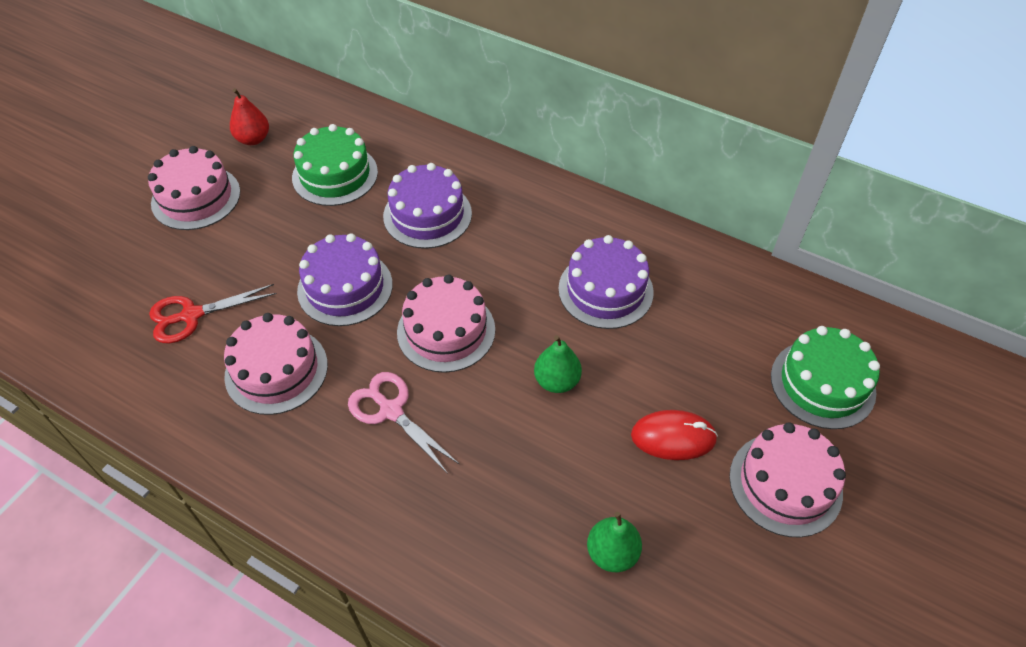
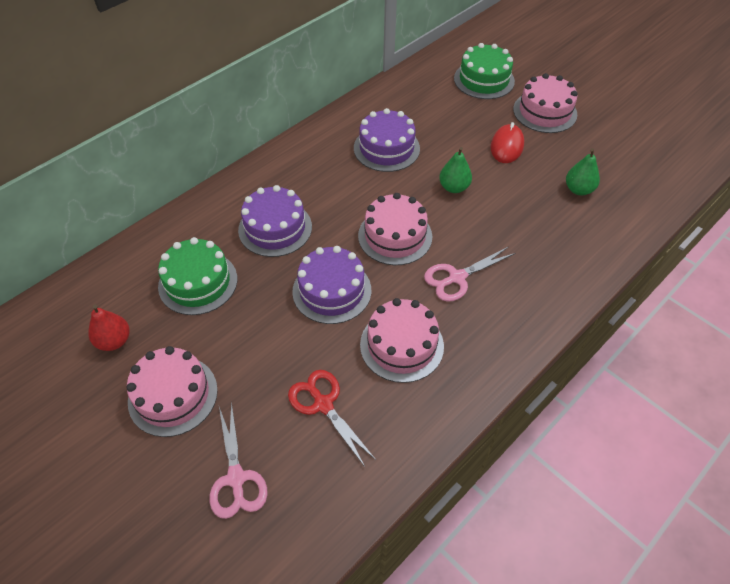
camera: 75 degrees left, 0 degrees up
(108, 268) = (236, 478): none -> pink scissors
(192, 315) = (323, 404): red scissors -> red scissors turned 150 degrees clockwise

